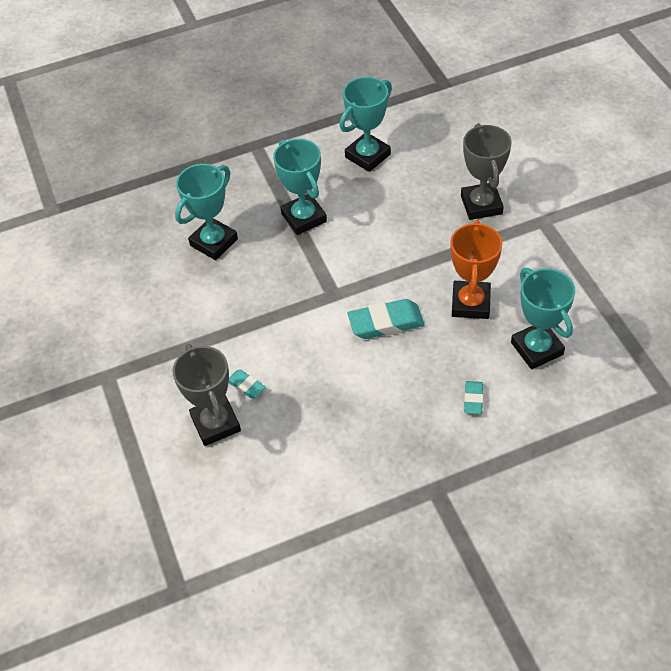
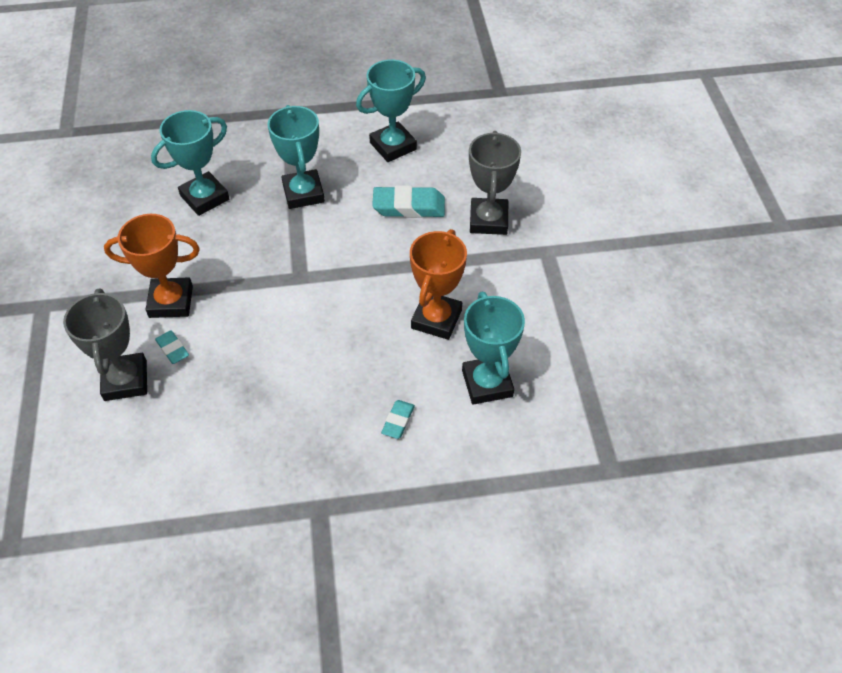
camera: 10 degrees right, 0 degrees up
(225, 344) = (171, 301): none -> orange trophy
(386, 323) = (340, 319): turquoise eraser -> turquoise eraser (409, 207)

